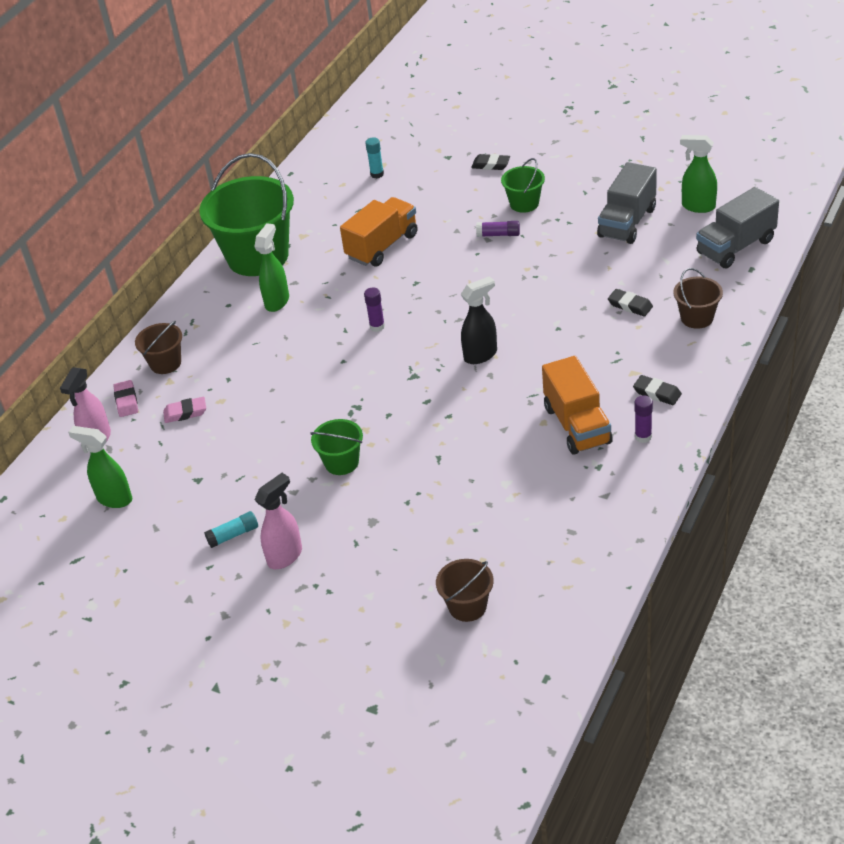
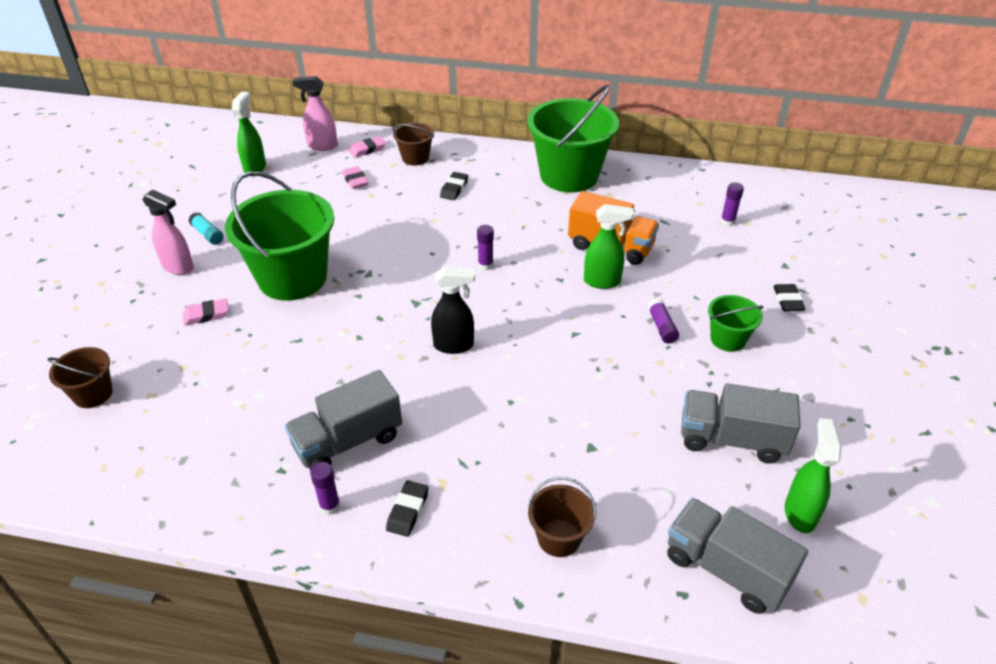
camera: 70 degrees right, 0 degrees up
(277, 301) = (508, 198): green spray bottle -> green spray bottle (602, 281)
(341, 462) = (292, 278): green bucket -> green bucket, size x2.11
(376, 527) = (206, 315): none -> pink eraser
(377, 174) = (727, 222): turquoise glue stick -> purple glue stick
(481, 355) = (454, 345): black spray bottle -> black spray bottle turned 45 degrees counterclockwise
(577, 425) = (348, 441): orange truck -> grey truck
(630, 305) = (567, 463): black eraser -> black eraser (454, 188)

